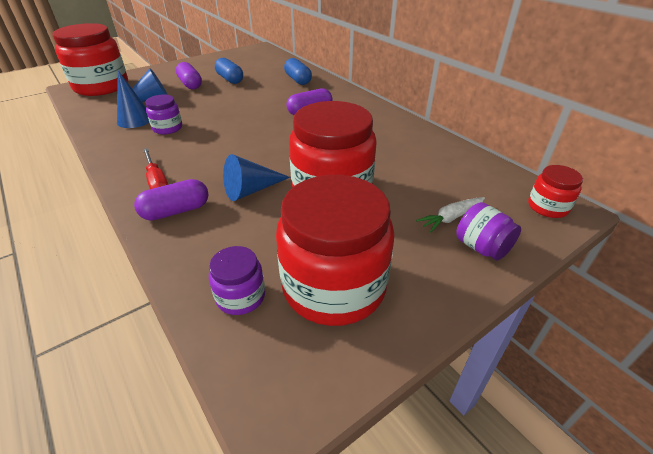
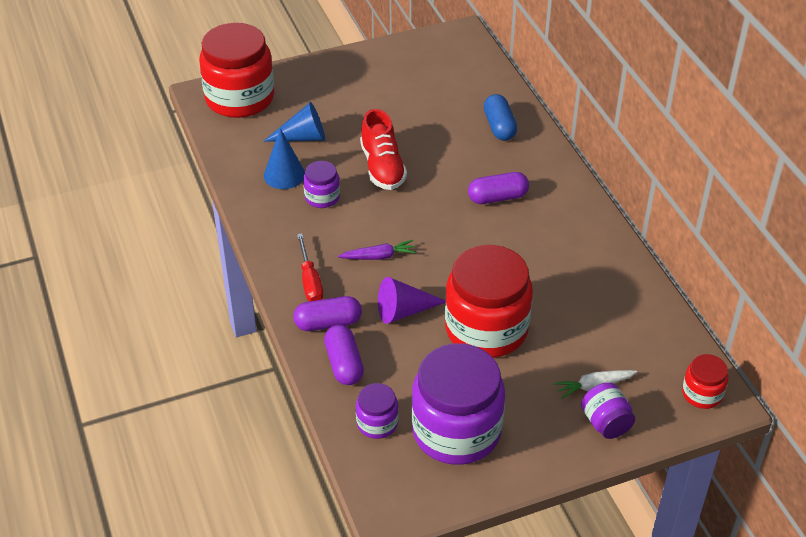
camera: 15 degrees right, 5 degrees up
(190, 84) = (353, 112): purple capsule -> purple capsule (344, 364)
(216, 107) = (382, 167): none -> red shoe
(220, 156) = (378, 256): none -> purple carrot
(230, 79) = (407, 109): blue capsule -> none
(251, 190) = (404, 311): blue cone -> purple cone
(334, 286) = (456, 431): red jar -> purple jar

